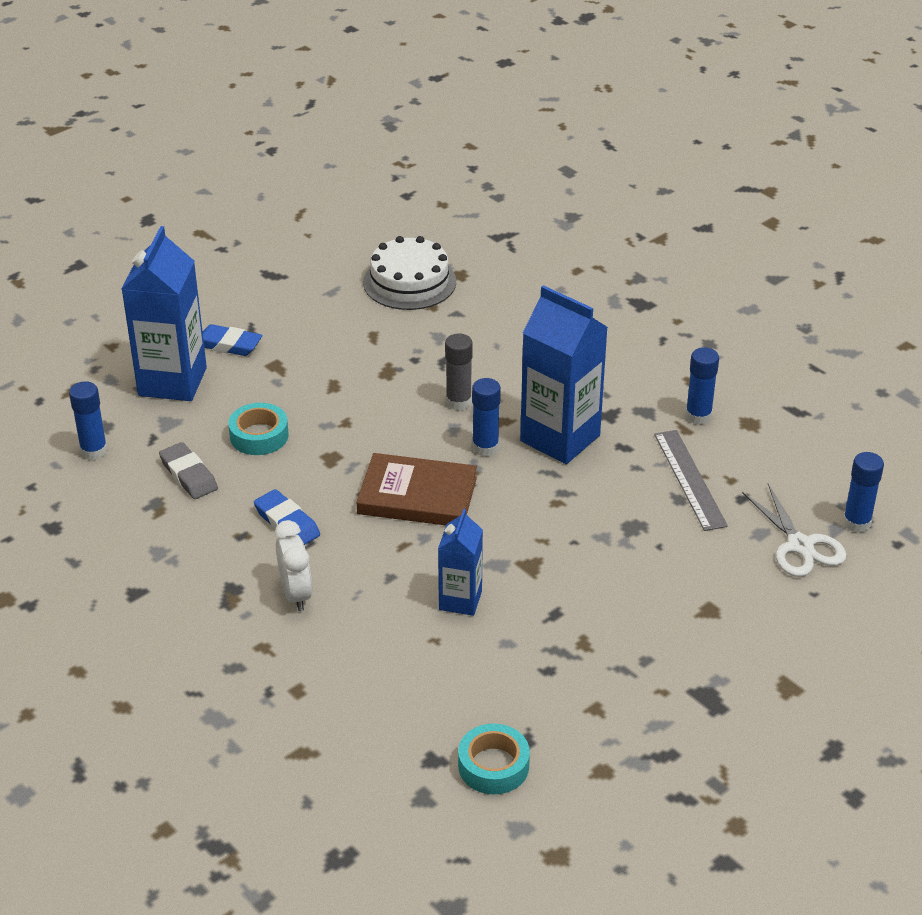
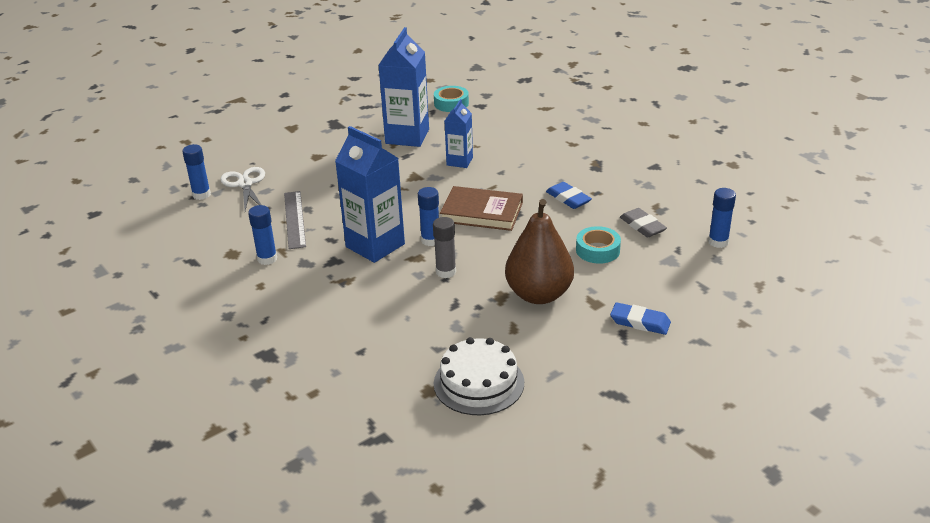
camera: 175 degrees left, 5 degrees down
(172, 381) = (678, 291): blue carton -> blue carton (407, 136)
(296, 594) = (557, 165): white clock -> none
(342, 374) = (539, 294): none -> brown pear

